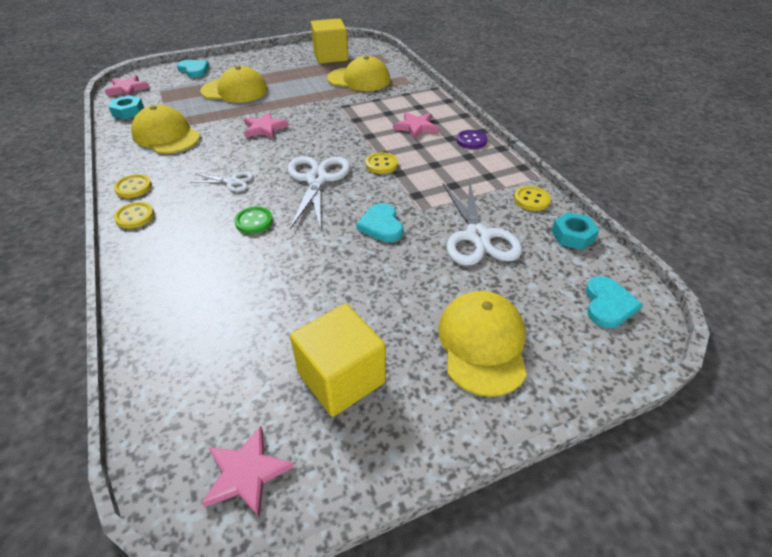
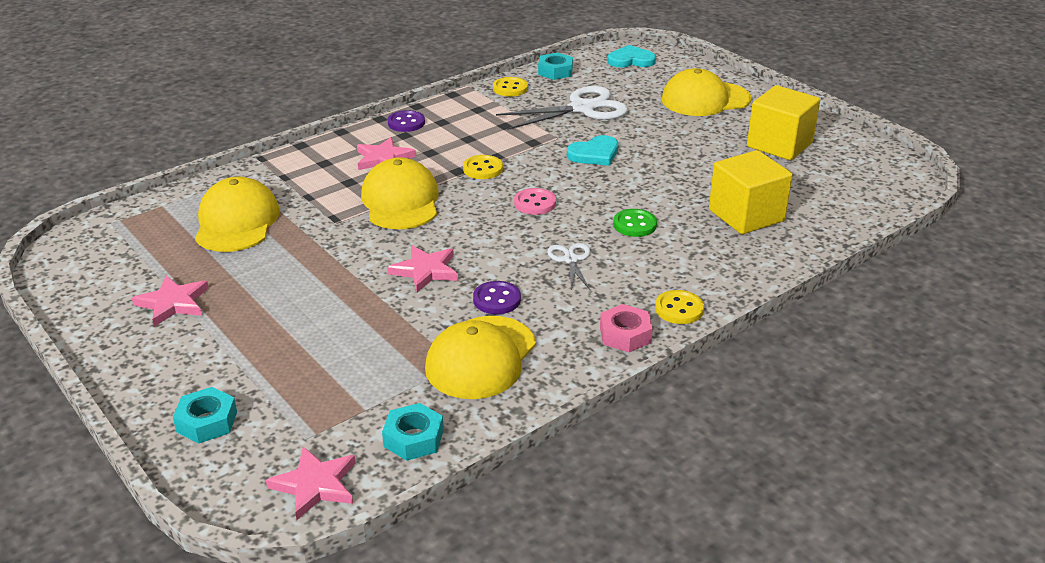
camera: 105 degrees left, 10 degrees down
(133, 187) = (625, 335): yellow button -> pink nut
(194, 70) = (207, 422): turquoise heart -> turquoise nut
(214, 147) = (497, 299): none -> purple button
(235, 90) = (299, 337): yellow cap -> yellow cap (400, 201)
(246, 473) = (877, 163): pink star -> pink star (173, 303)
(317, 179) = (535, 203): white scissors -> pink button
(330, 56) = (133, 267): yellow cube -> yellow cube (746, 215)

